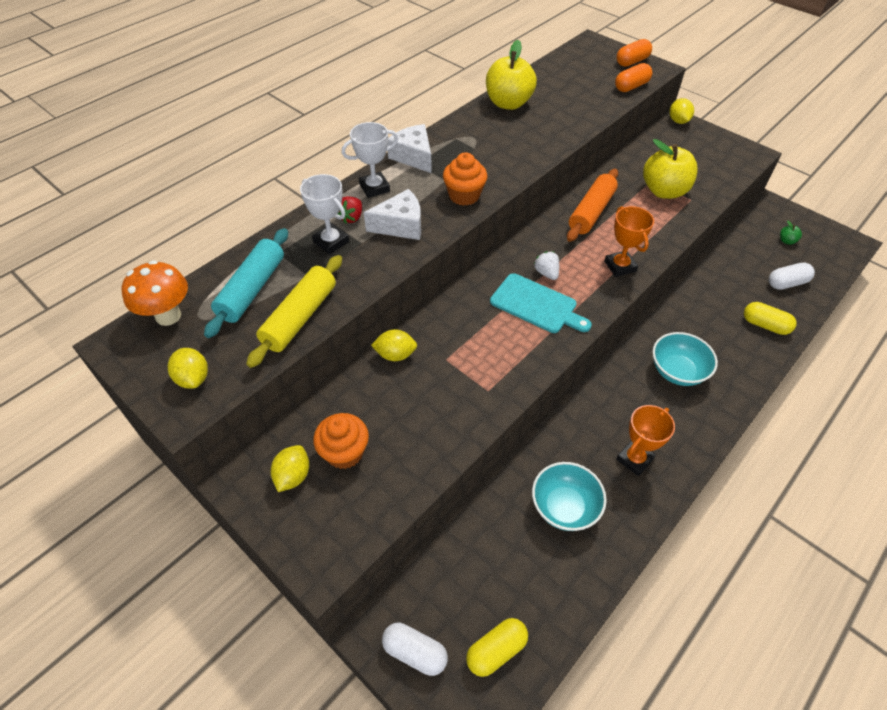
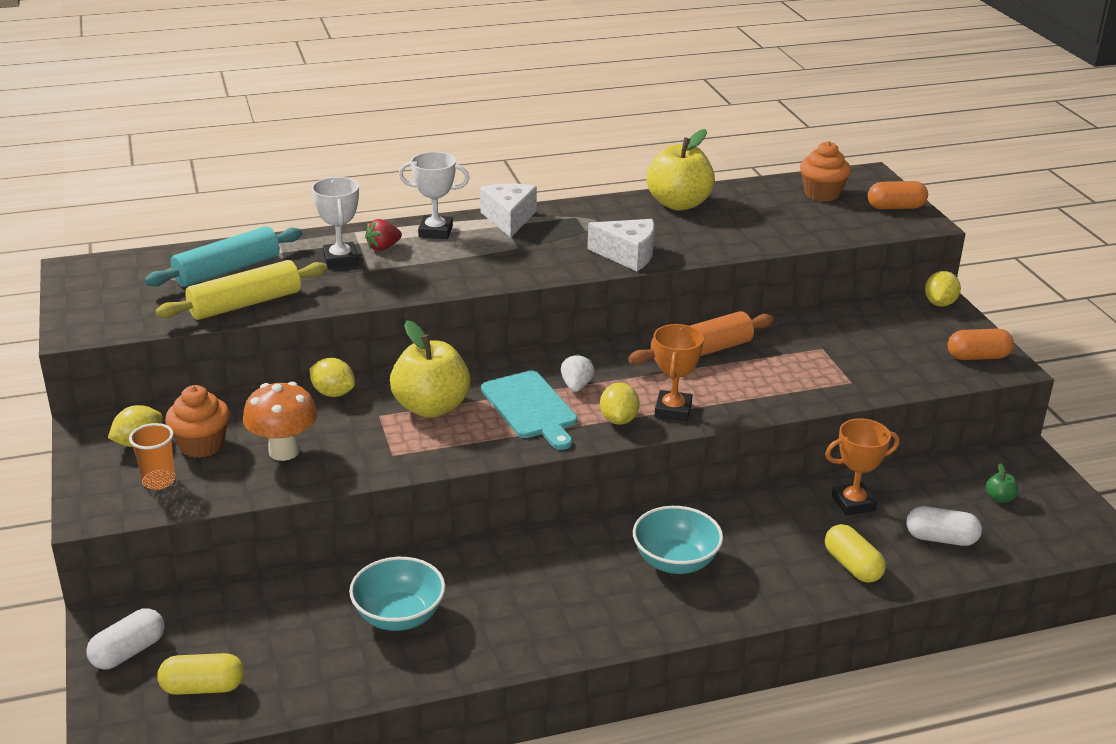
camera: 30 degrees right, 20 degrees down
(168, 316) = (136, 265): orange mushroom -> orange mushroom (284, 451)
(193, 378) = (109, 313): yellow lemon -> yellow lemon (618, 419)
(345, 506) = (159, 481): none -> orange cup
(400, 225) = (424, 269): white cheese -> white cheese (628, 255)
(415, 652) = (128, 652): white capsule -> white capsule turned 75 degrees clockwise
(464, 195) = (521, 266): orange cupcake -> orange cupcake (822, 194)
(631, 87) = (859, 230): orange capsule -> orange capsule (978, 357)
(634, 459) = (525, 613): orange trophy -> orange trophy (853, 503)
(664, 191) = (824, 363): yellow apple -> yellow apple (431, 407)

